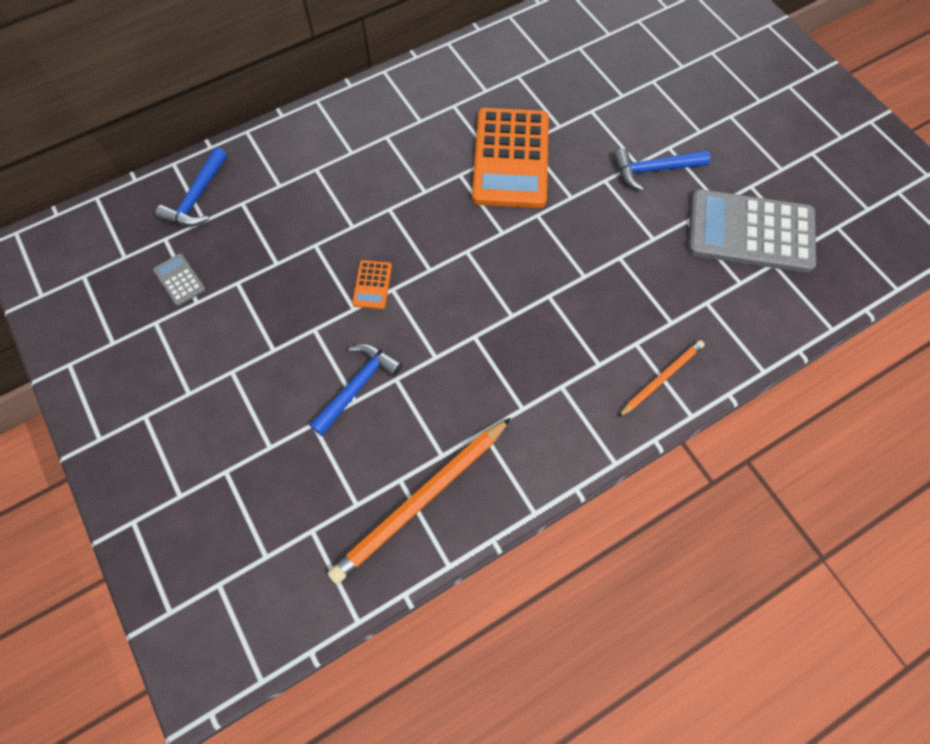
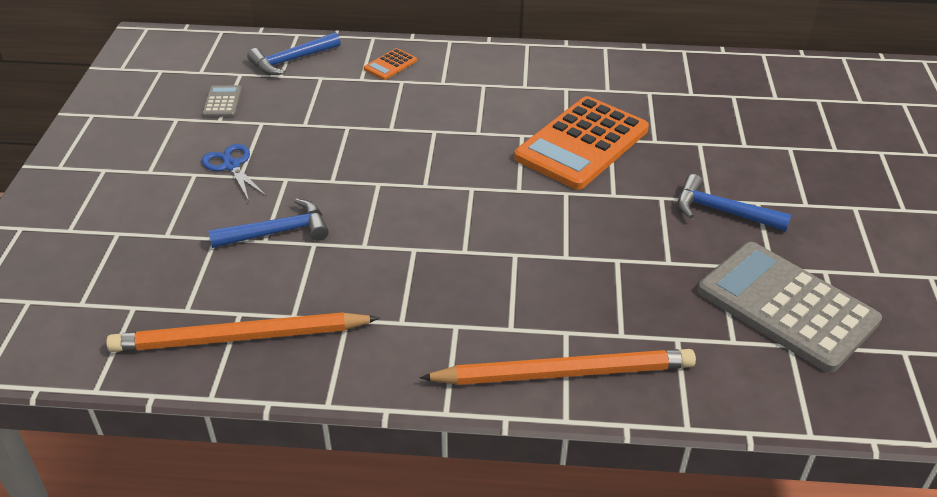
camera: 35 degrees right, 25 degrees down
(255, 344) = (231, 166): none -> blue scissors
(372, 285) = (364, 172): orange calculator -> orange calculator (390, 65)
(661, 378) = (564, 372): orange pencil -> orange pencil, size x1.80

